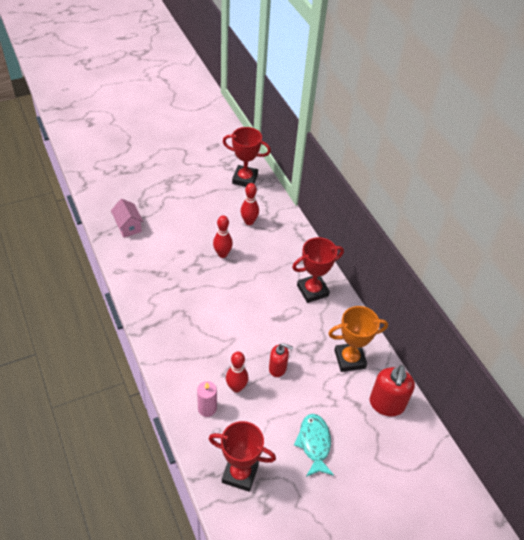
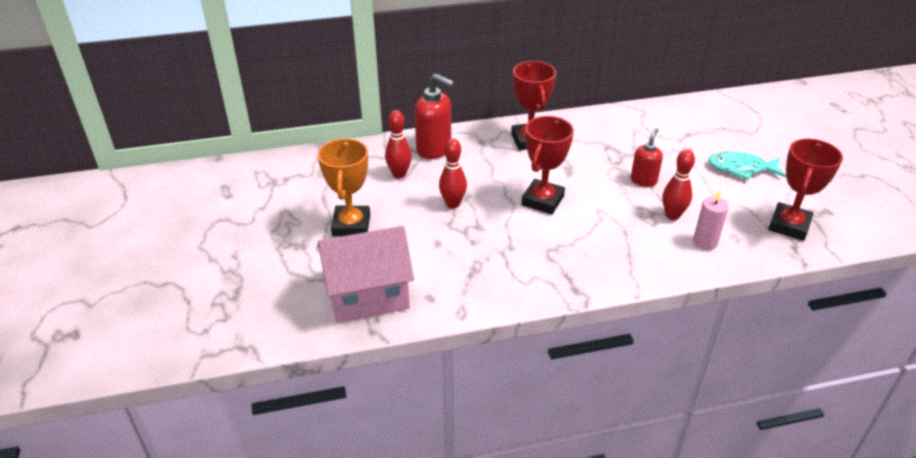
camera: 75 degrees left, 10 degrees down
(128, 226) = (368, 296): pink house -> pink house, size x1.79
(245, 179) = (313, 168): red trophy -> red trophy (542, 200)
(349, 359) = (630, 130): orange trophy -> orange trophy (351, 225)
(386, 404) = (687, 117): red soap dispenser -> red soap dispenser (434, 149)

